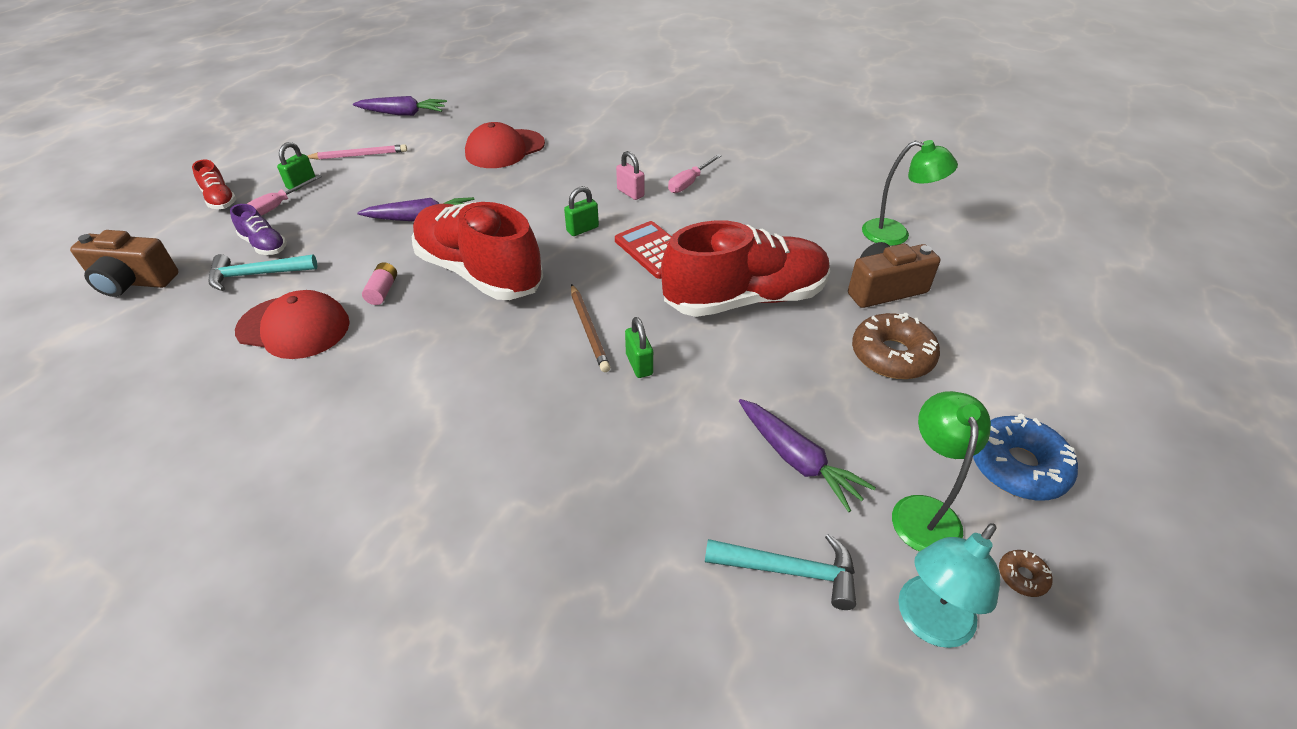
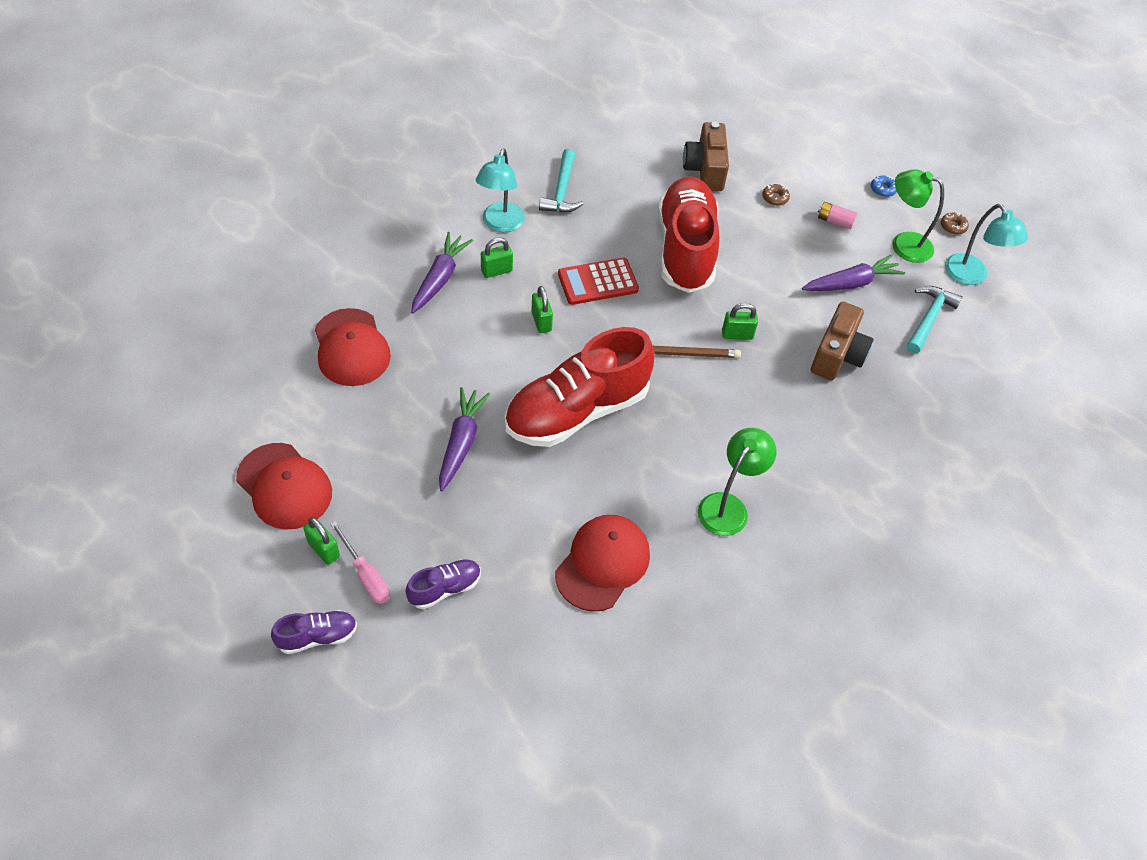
camera: 75 degrees left, 10 degrees up
(133, 282) = (462, 715): brown camera -> brown camera (837, 355)
(220, 200) = (317, 637): red shoe -> purple shoe
(257, 275) = (500, 595): turquoise hammer -> turquoise hammer (562, 190)
(359, 155) = (284, 486): pink pencil -> red cap
(382, 291) = (574, 489): pink battery -> pink battery (835, 221)
(403, 114) = (196, 430): purple carrot -> purple carrot (440, 278)
(630, 193) = (496, 271): pink padlock -> green padlock
(689, 182) = (500, 224): pink screwdriver -> turquoise lamp
(892, 355) = (775, 198): brown donut -> brown donut, size x0.45
(895, 234) = (642, 132): green lamp -> green lamp (728, 506)
(1017, 466) = (883, 189): blue donut -> blue donut, size x0.45

